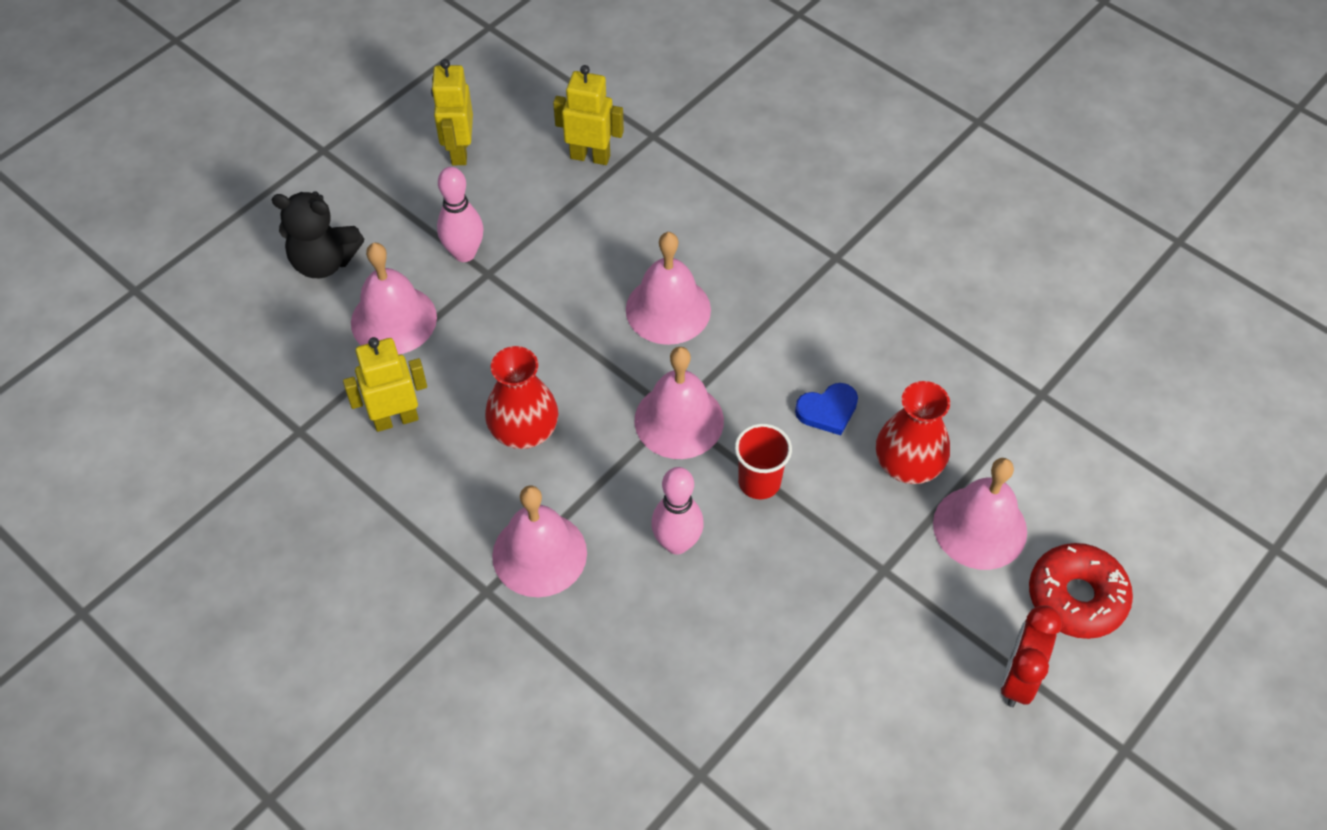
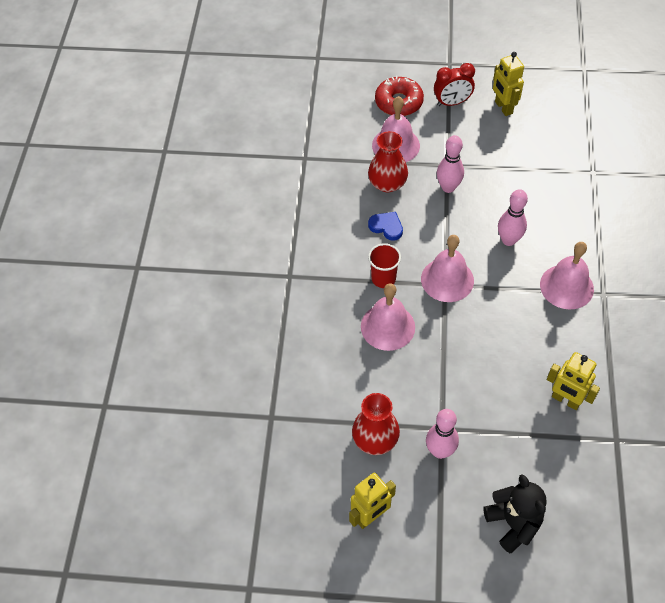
camera: 125 degrees left, 0 degrees up
(393, 320) = (513, 451): pink bell -> none
(524, 430) = (515, 339): red vase -> red vase (375, 439)
(590, 156) = (314, 438): yellow robot -> yellow robot (503, 108)
(759, 482) = (449, 229): red cup -> red cup (383, 278)
(837, 537) = (448, 187): none -> pink bowling pin

